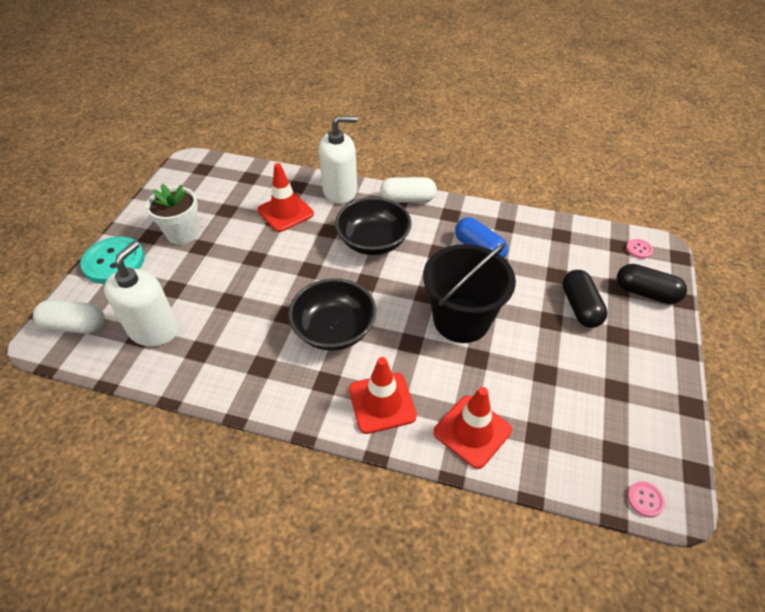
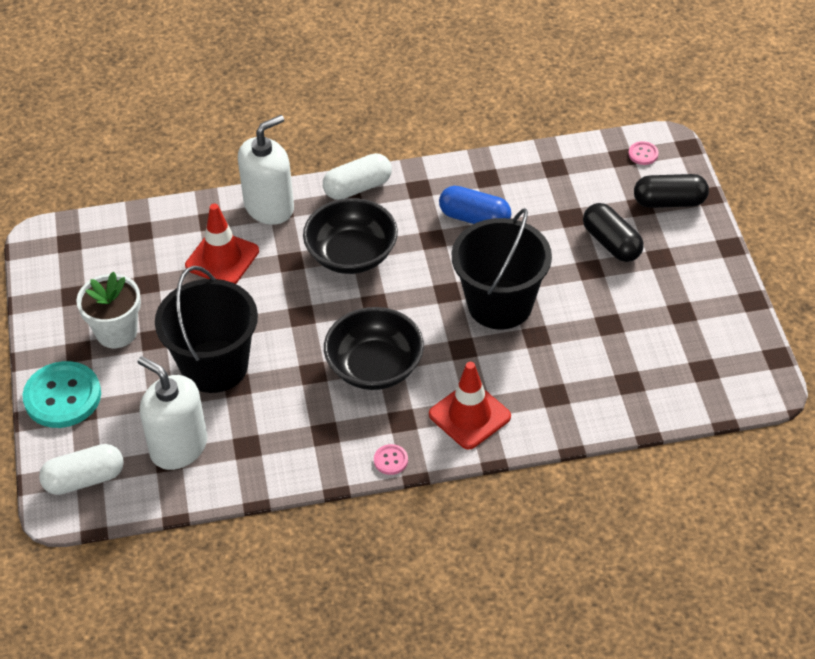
camera: 25 degrees left, 0 degrees up
(154, 330) = (179, 447): white soap dispenser -> white soap dispenser turned 45 degrees counterclockwise
(224, 281) = (214, 366): none -> black bucket
(472, 431) = (569, 404): red traffic cone -> none
(645, 499) = (743, 397): pink button -> pink button (390, 460)

